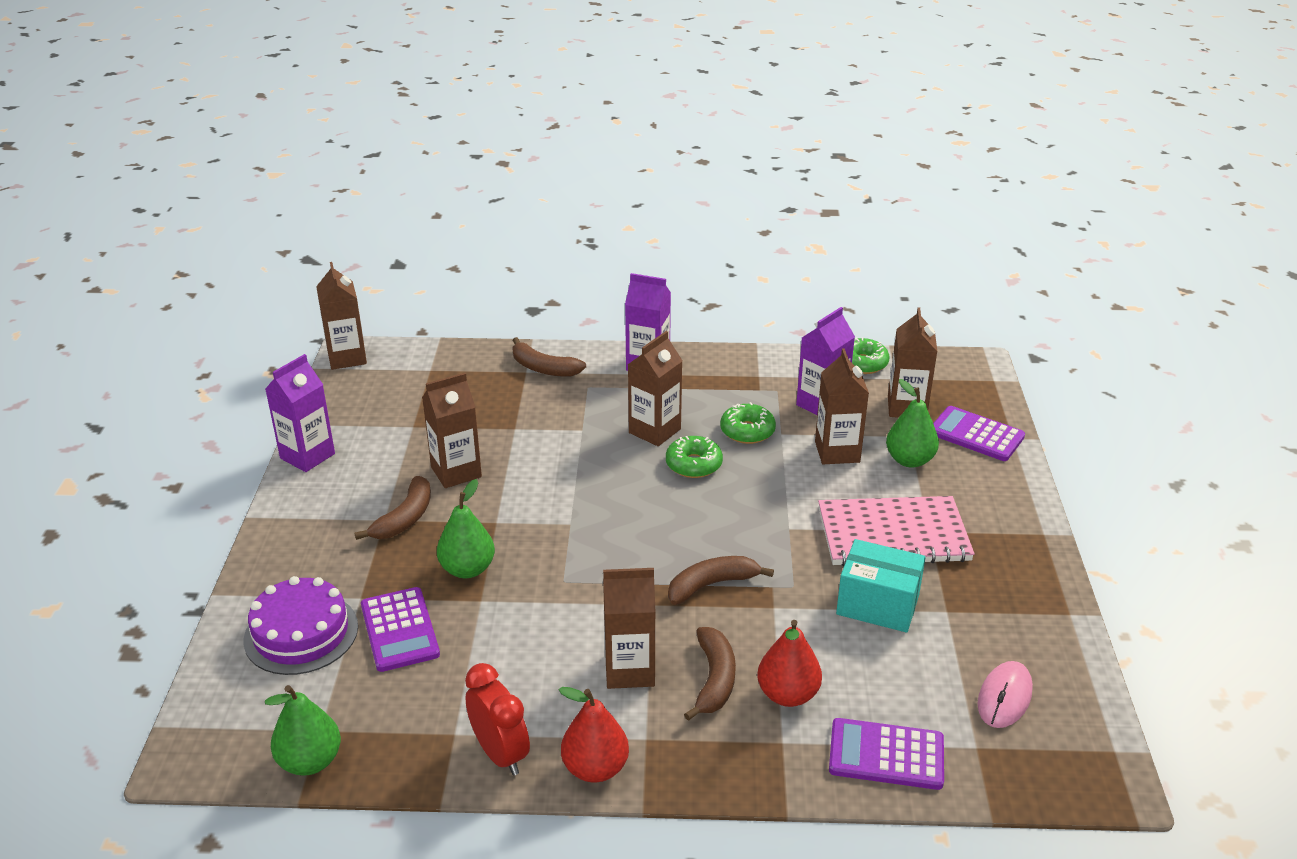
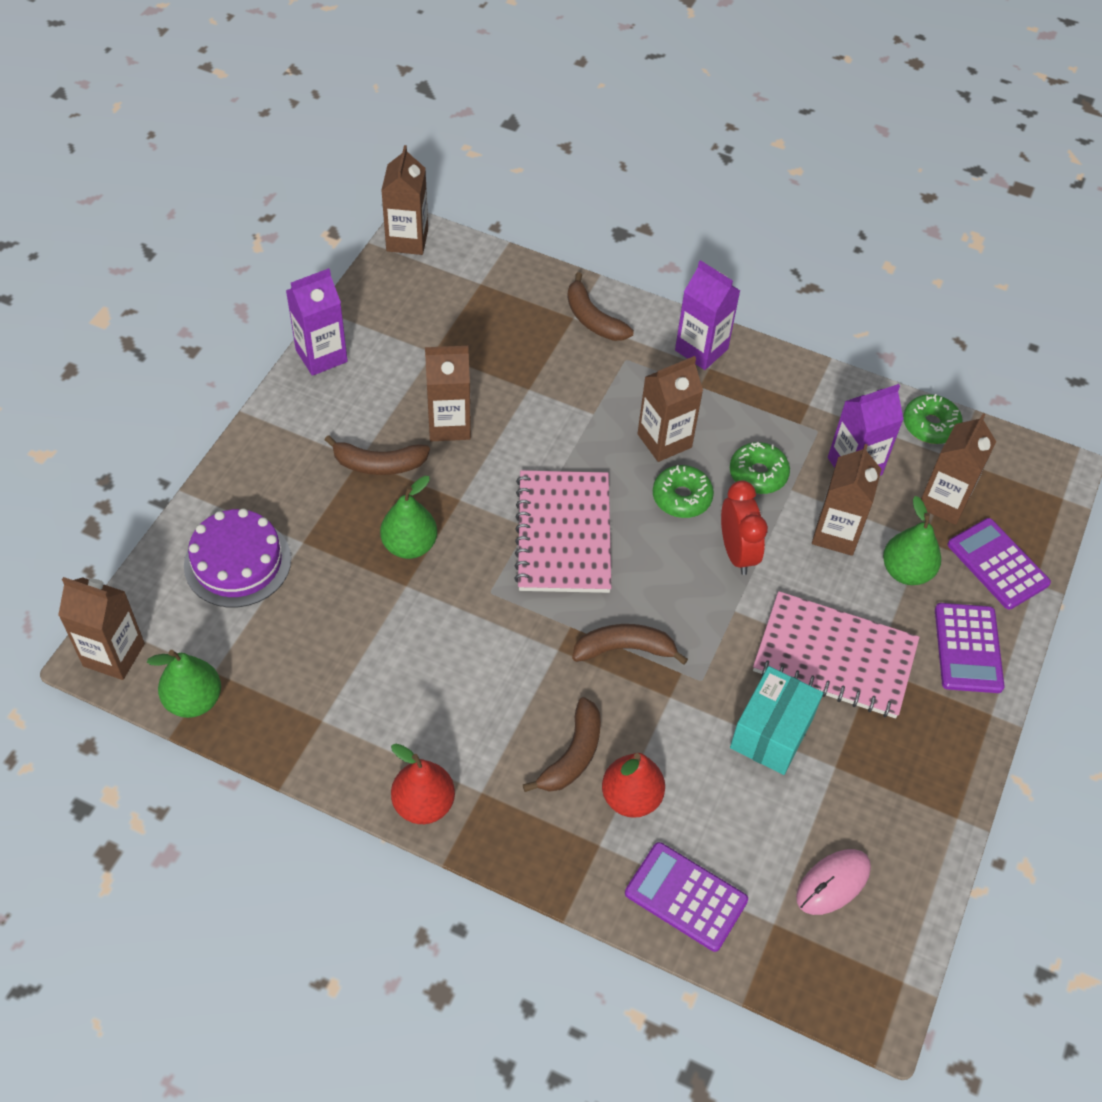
camera: 20 degrees right, 20 degrees up
(399, 630) = (321, 591): purple calculator -> purple calculator (968, 648)
(405, 518) = (379, 464): brown banana -> brown banana turned 45 degrees clockwise
(500, 754) = (351, 756): red clock -> red clock (737, 552)
(606, 519) = (564, 534): none -> pink notebook
(629, 670) = (502, 714): brown carton -> brown carton (114, 655)
(877, 604) = (771, 733): turquoise box -> turquoise box turned 75 degrees clockwise

